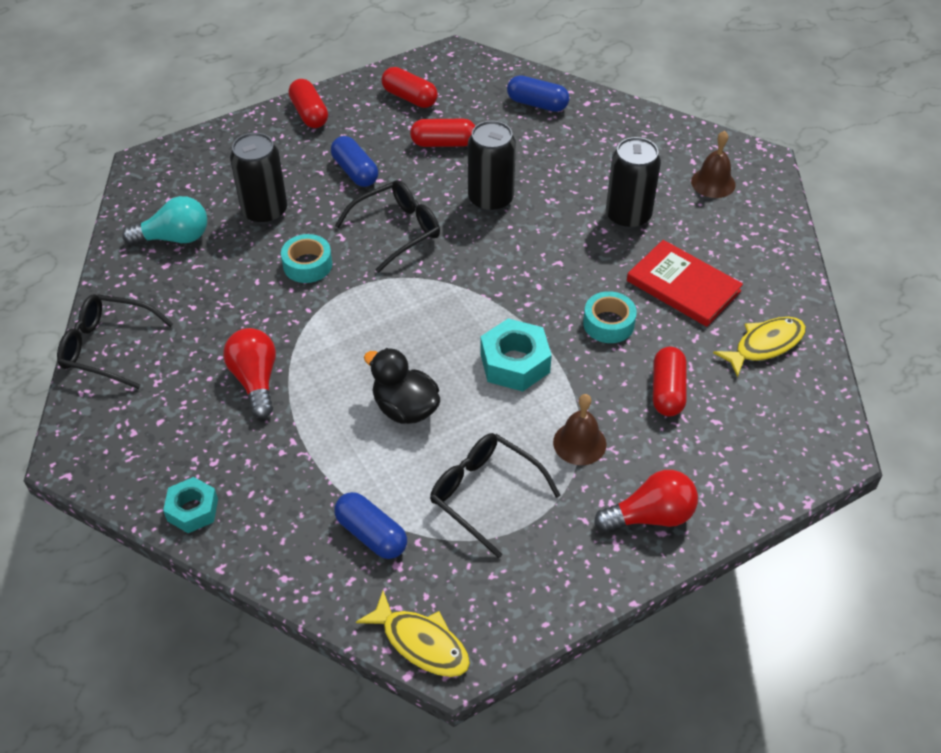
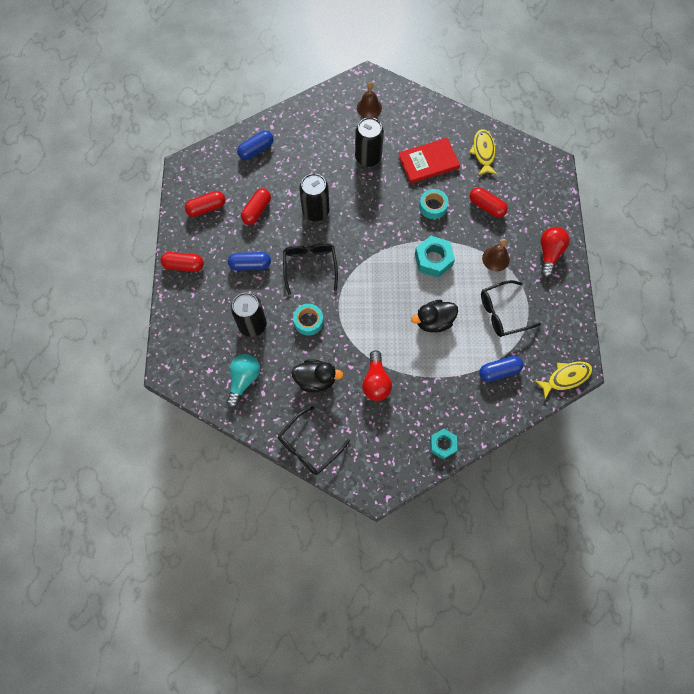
camera: 60 degrees left, 20 degrees up
(219, 311) = (316, 379): none -> black duck
(255, 380) = (376, 382): red light bulb -> red light bulb turned 105 degrees counterclockwise

